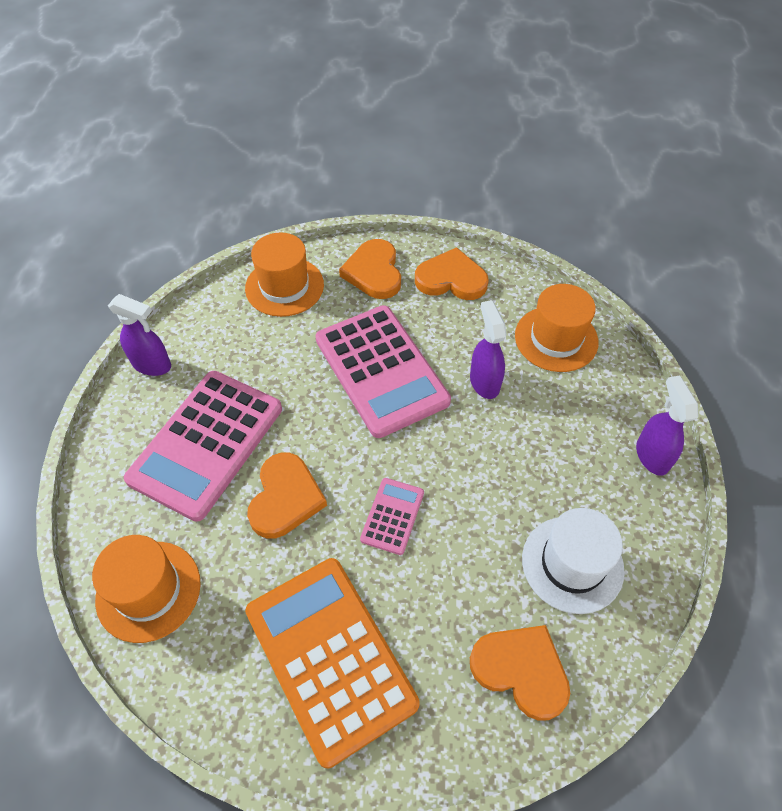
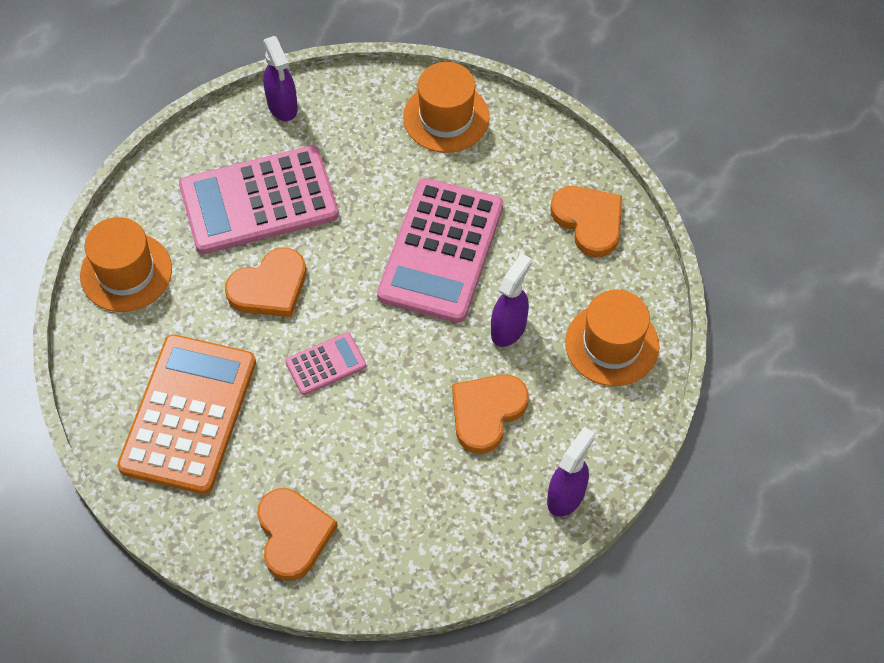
camera: 45 degrees right, 5 degrees up
(374, 272) = (532, 162): orange heart -> orange heart (486, 412)
(572, 564) = (408, 508): white hat -> none

